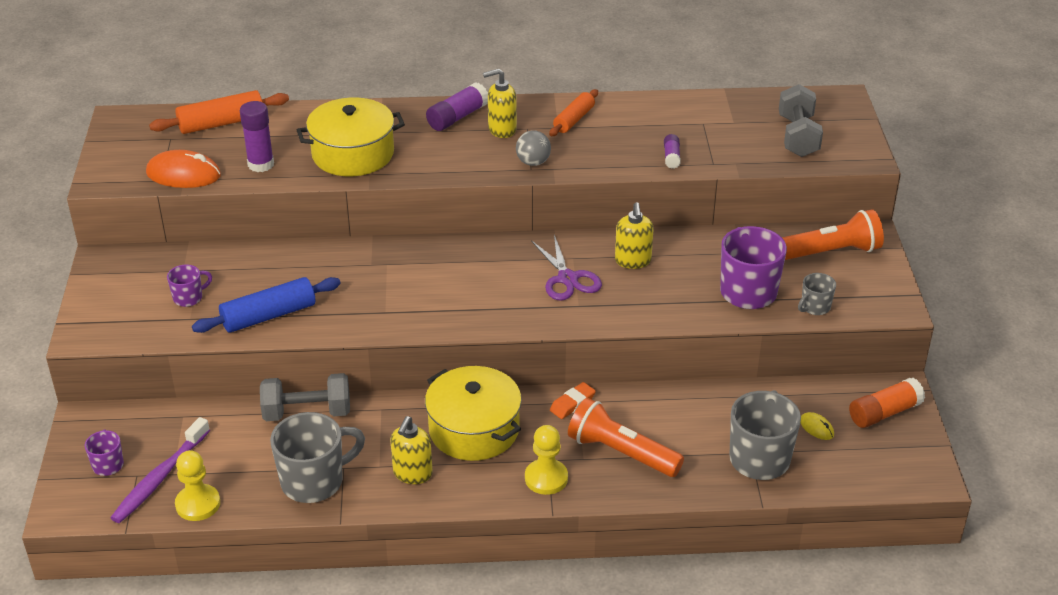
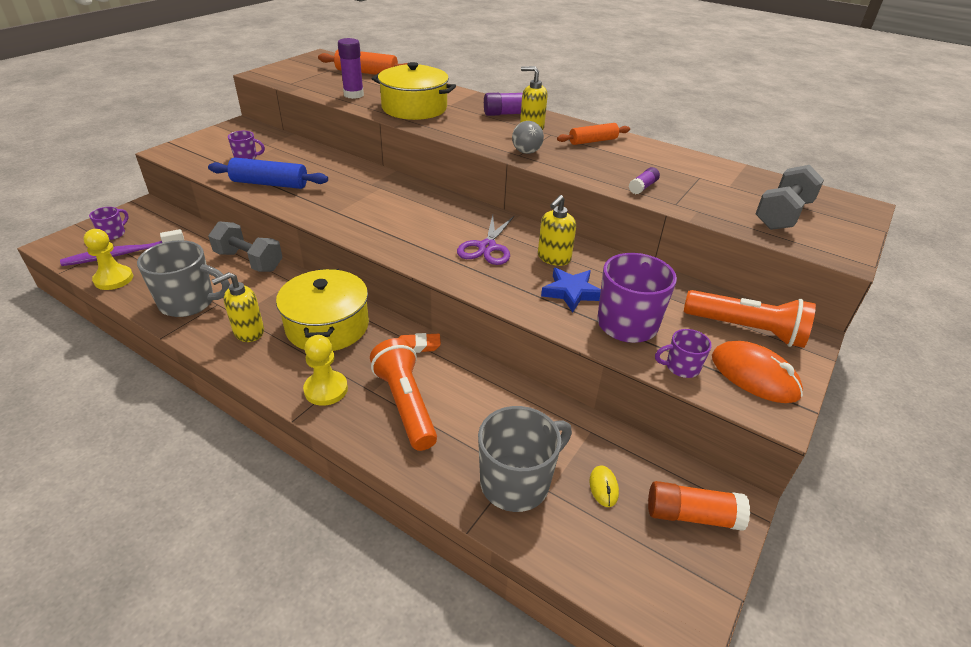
camera: 35 degrees right, 0 degrees up
(183, 174) = (305, 85): orange mouse -> orange mouse (754, 376)
(681, 286) = (571, 292): none -> blue star
(814, 307) = (681, 367): grey mug -> purple mug

